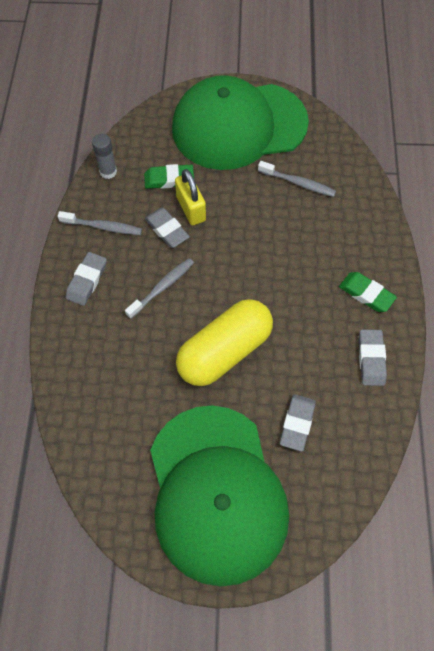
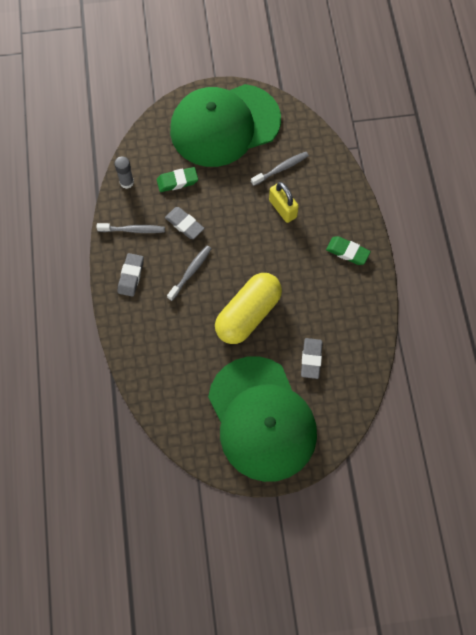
camera: 10 degrees left, 5 degrees up
(191, 209) = (200, 204): yellow padlock -> yellow padlock (282, 209)
(298, 183) = (281, 168): grey toothbrush -> grey toothbrush turned 45 degrees counterclockwise
(371, 359) = (358, 302): grey eraser -> none

